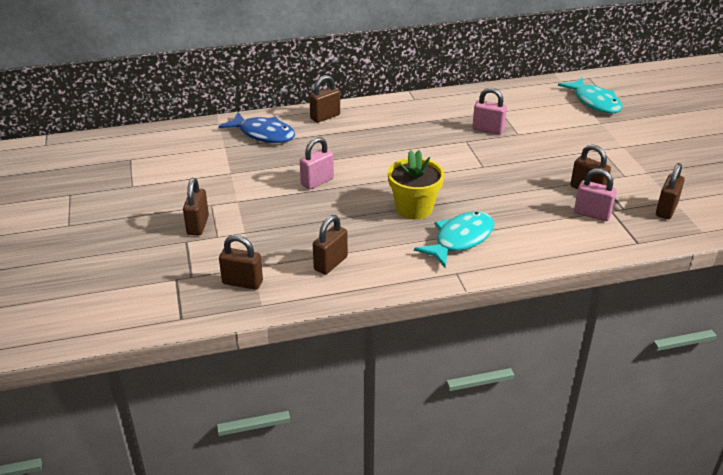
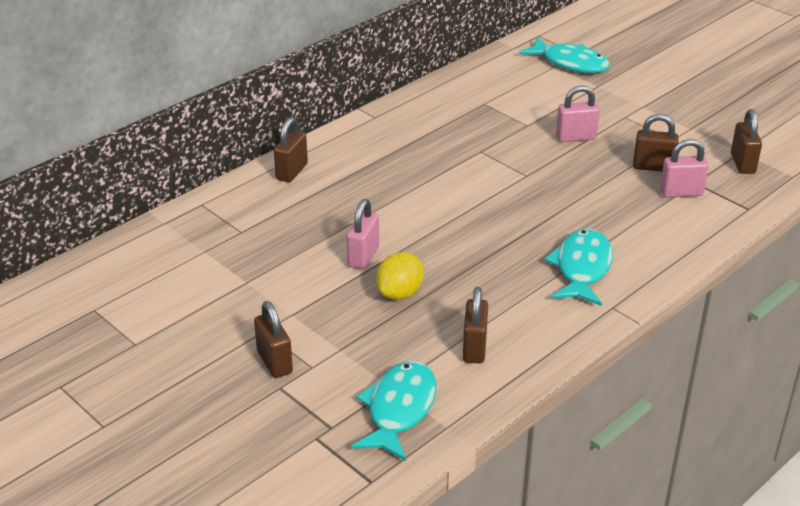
camera: 30 degrees left, 0 degrees up
(242, 282) = (399, 410): brown padlock -> turquoise fish
(263, 134) = (237, 218): blue fish -> none
(317, 212) = (400, 293): none -> yellow lemon
(414, 208) = (501, 250): yellow flower pot -> none
(488, 130) = (491, 130): pink padlock -> pink padlock (575, 137)

